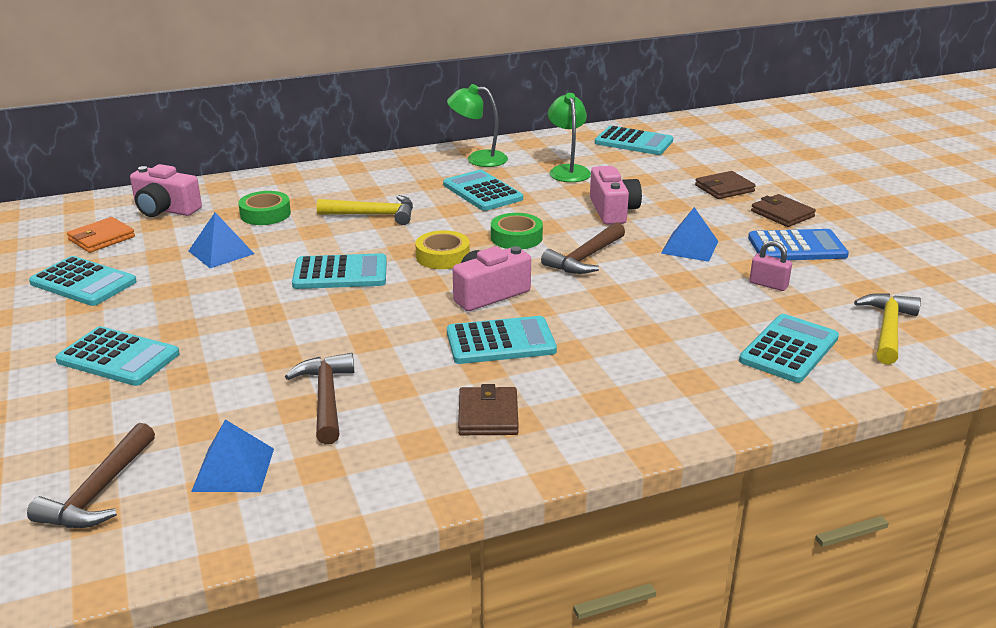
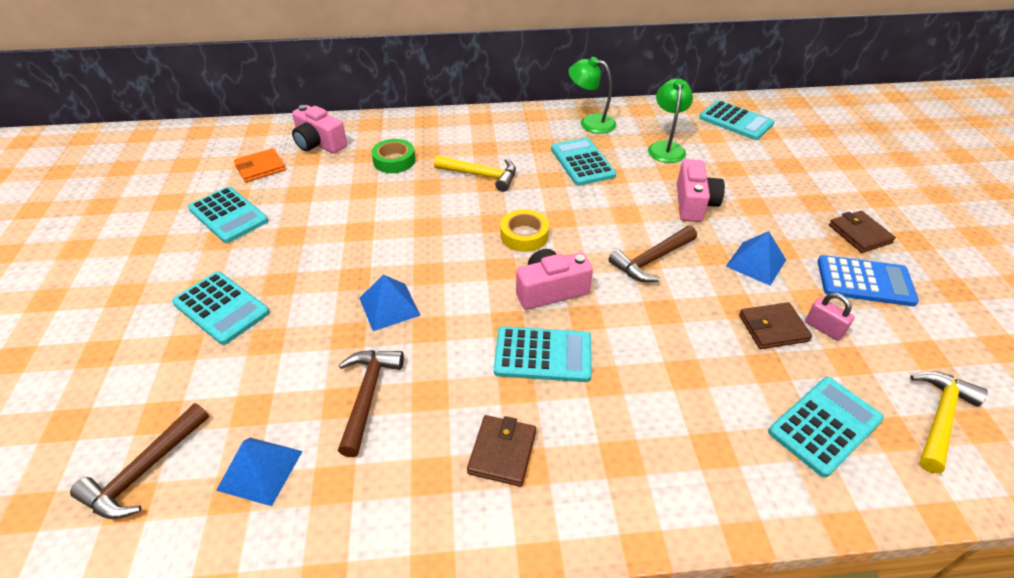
camera: 15 degrees right, 15 degrees up
(221, 252) = (344, 199): blue pyramid -> blue pyramid (389, 306)
(340, 273) = (431, 240): turquoise calculator -> none
(516, 237) = (596, 223): green tape -> none
(724, 188) = (808, 191): brown wallet -> brown wallet (773, 328)

